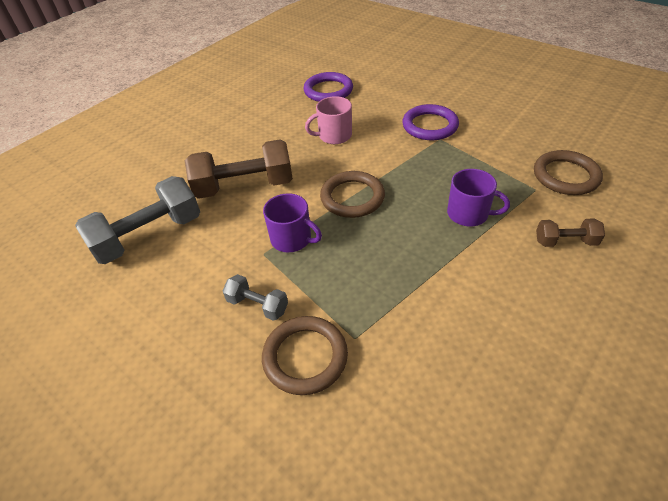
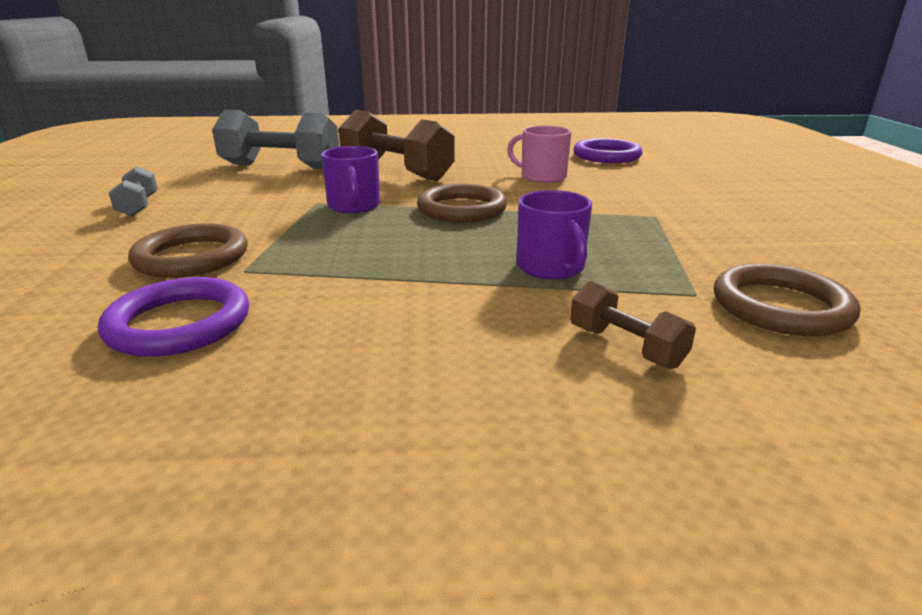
camera: 45 degrees right, 20 degrees down
(257, 305) = (242, 220): grey dumbbell -> grey dumbbell (139, 206)
(430, 126) = (667, 205): purple ring -> purple ring (179, 324)

